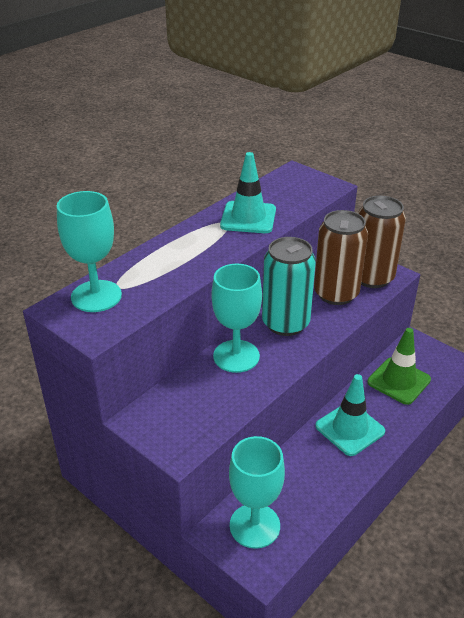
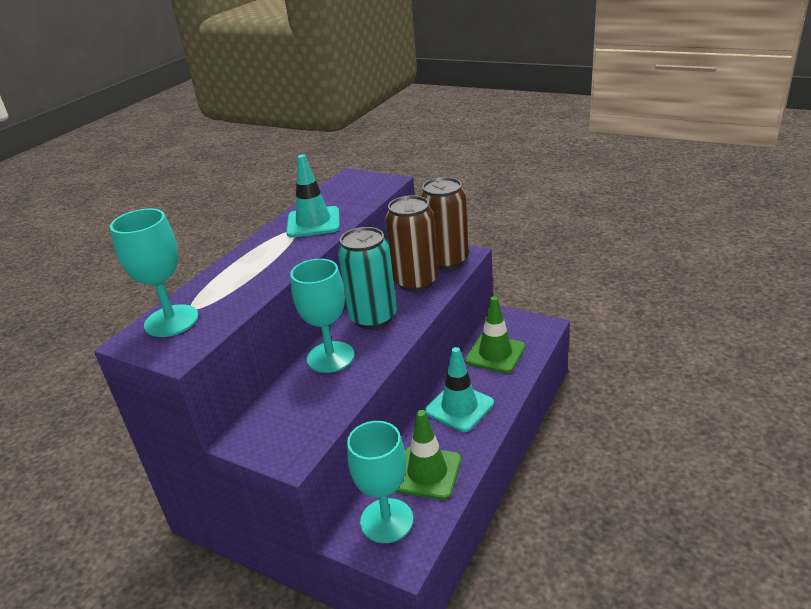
camera: 10 degrees left, 5 degrees down
(303, 488) = (427, 473): none -> green traffic cone

